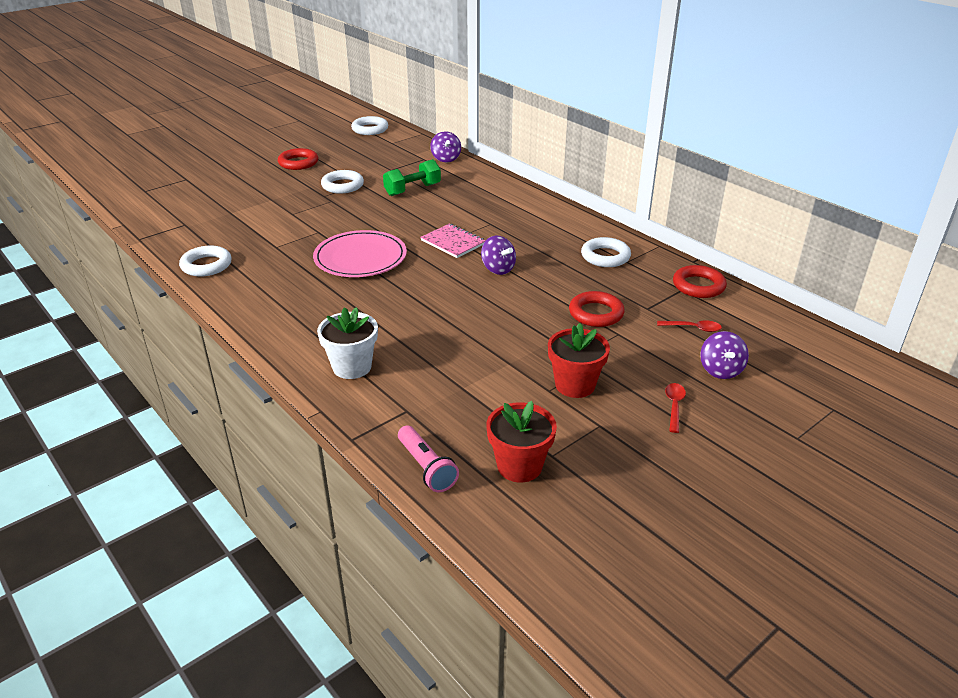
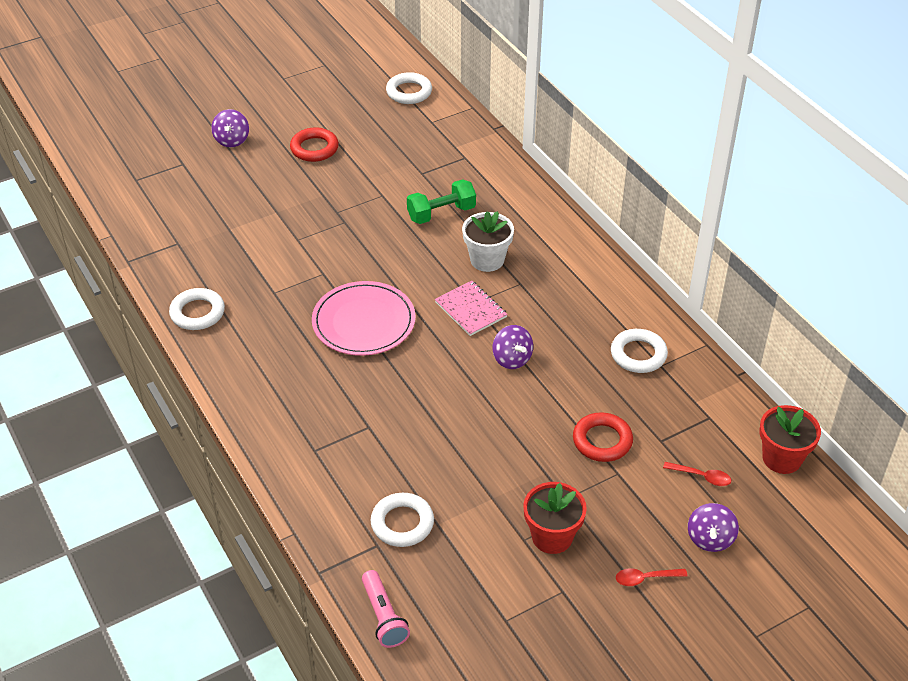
camera: 10 degrees right, 10 degrees up
(342, 185) = (361, 196): white ring -> white ring (402, 523)
(352, 367) = (332, 481): white flower pot -> white flower pot (487, 260)
(446, 159) = (492, 160): purple spinning top -> purple spinning top (232, 140)
(519, 466) = (471, 628): red flower pot -> red flower pot (782, 458)
(674, 406) = (645, 578): red spoon -> red spoon turned 120 degrees counterclockwise
(698, 286) = (729, 414): red ring -> none

